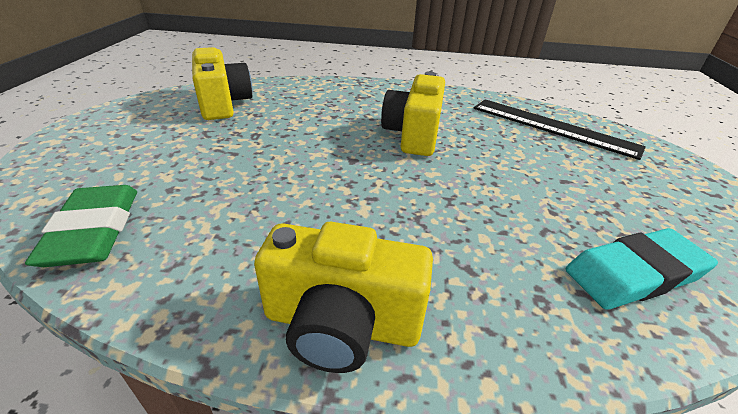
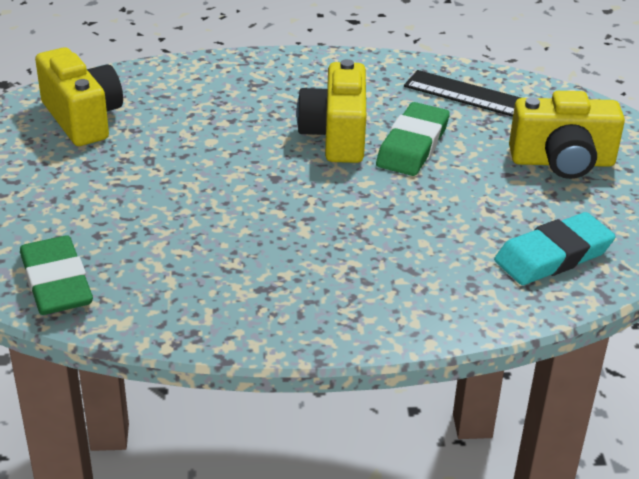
camera: 10 degrees left, 0 degrees up
(342, 324) = (314, 321): yellow camera -> yellow camera (562, 162)
(478, 148) = (413, 145): none -> green eraser

